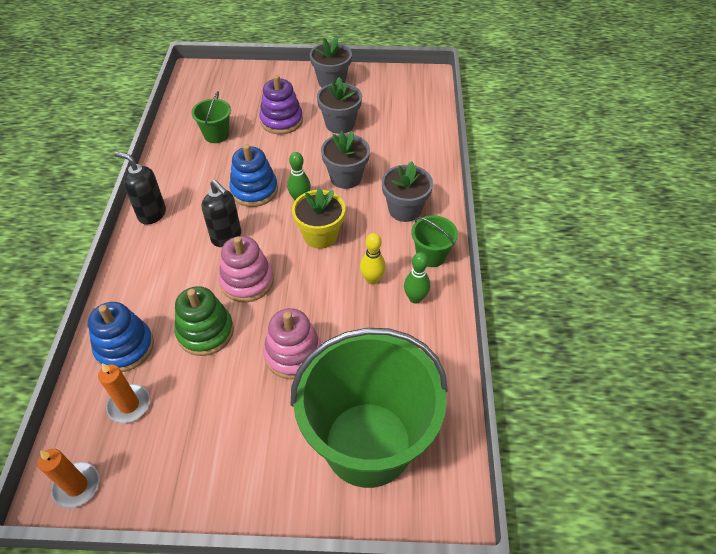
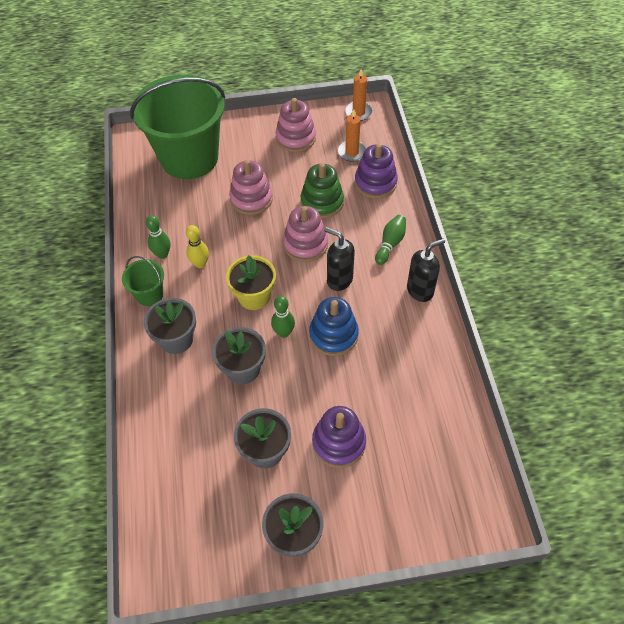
camera: 170 degrees right, 5 degrees up
(125, 347) = (375, 183): blue stacking toy -> purple stacking toy
(152, 214) = (420, 290): black soap dispenser -> black soap dispenser turned 45 degrees counterclockwise
(153, 265) = (390, 244): none -> green bowling pin
(198, 450) = (296, 138): none -> pink stacking toy
(216, 135) = (407, 404): green bucket -> none

